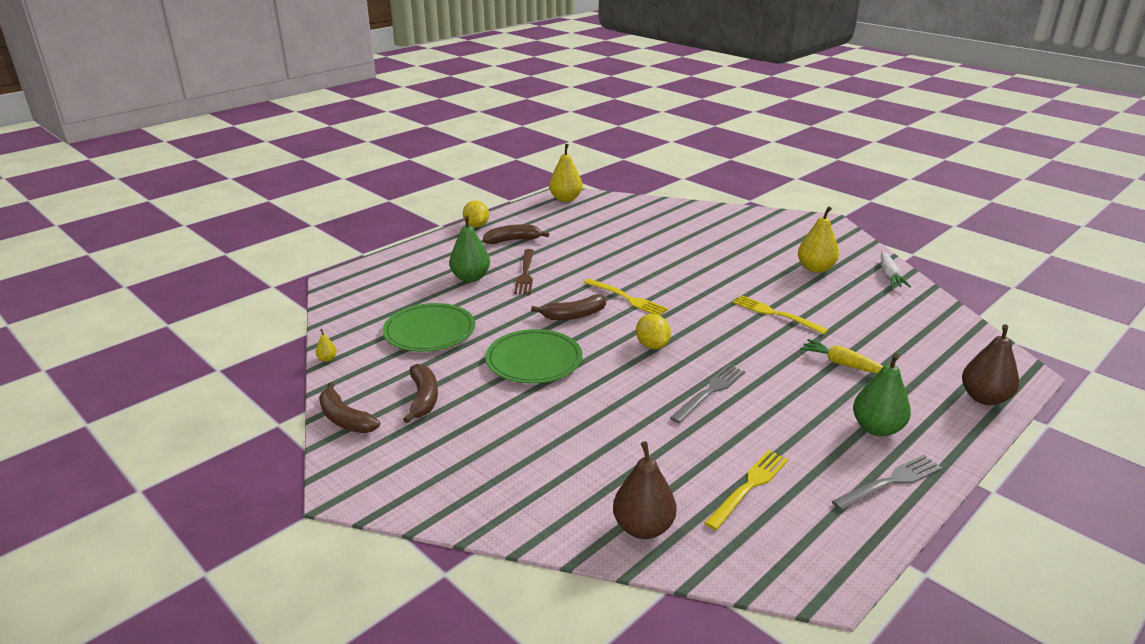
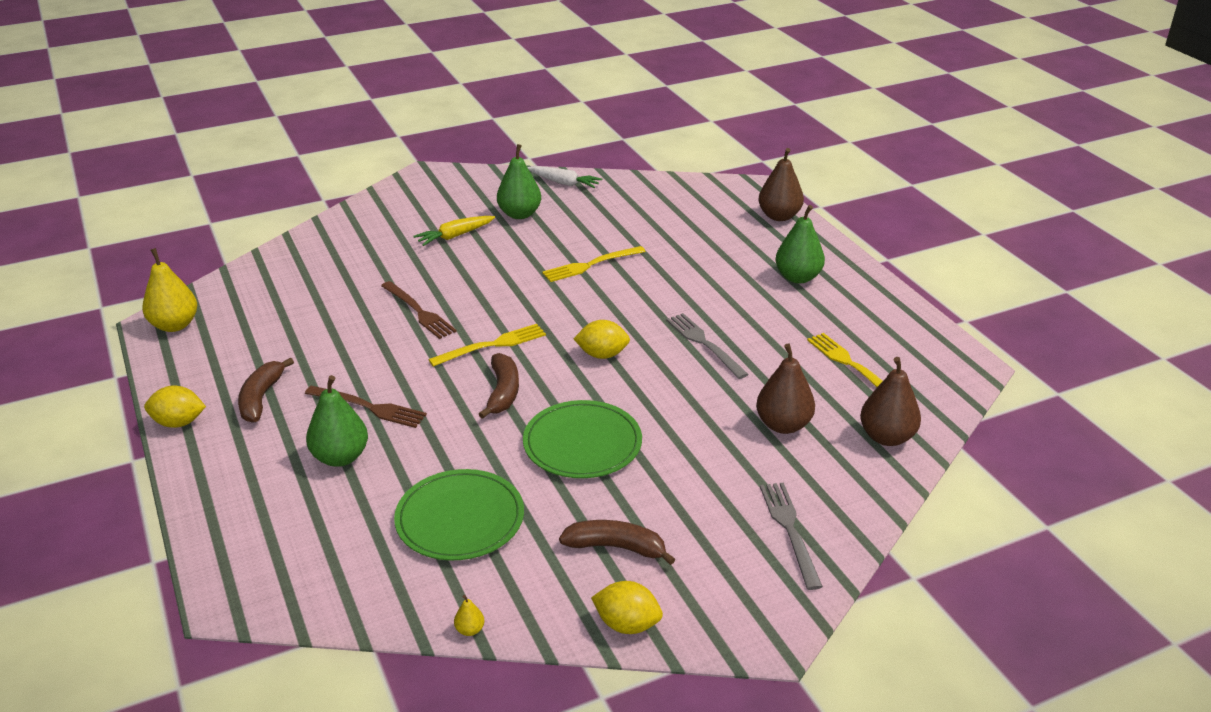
camera: 70 degrees left, 5 degrees up
(345, 419) = (627, 624): brown banana -> yellow lemon
(620, 456) = (783, 425): none -> brown pear
(644, 263) = (419, 312): none -> brown fork
(815, 269) = (519, 214): yellow pear -> green pear
(843, 364) = (697, 260): yellow carrot -> yellow carrot (455, 236)
(890, 482) = (866, 296): grey fork -> grey fork (789, 530)

